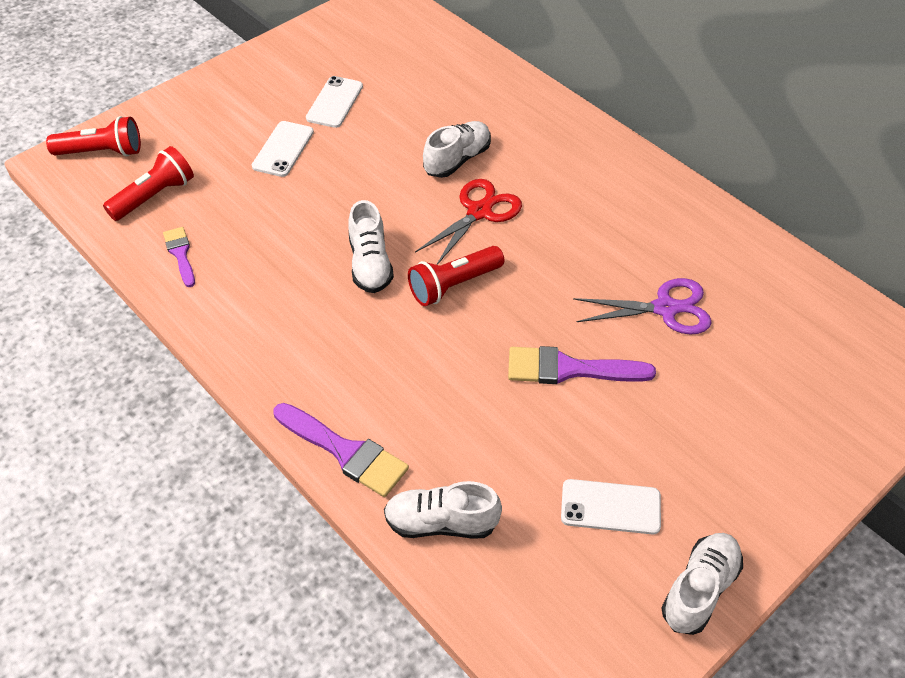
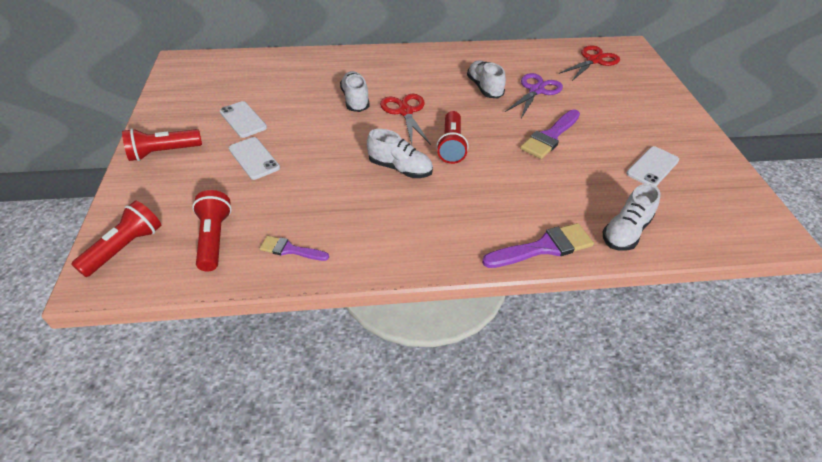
camera: 55 degrees left, 5 degrees down
(235, 88) = (163, 152): none -> red flashlight
(699, 590) = (720, 164): white shoe -> white shoe (484, 88)
(828, 338) = (594, 60): none -> red scissors

